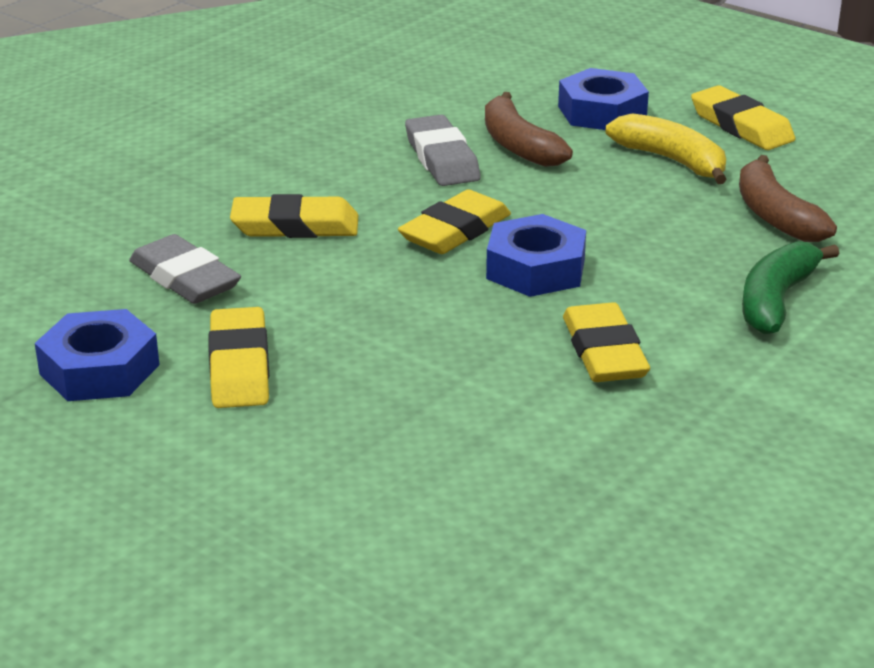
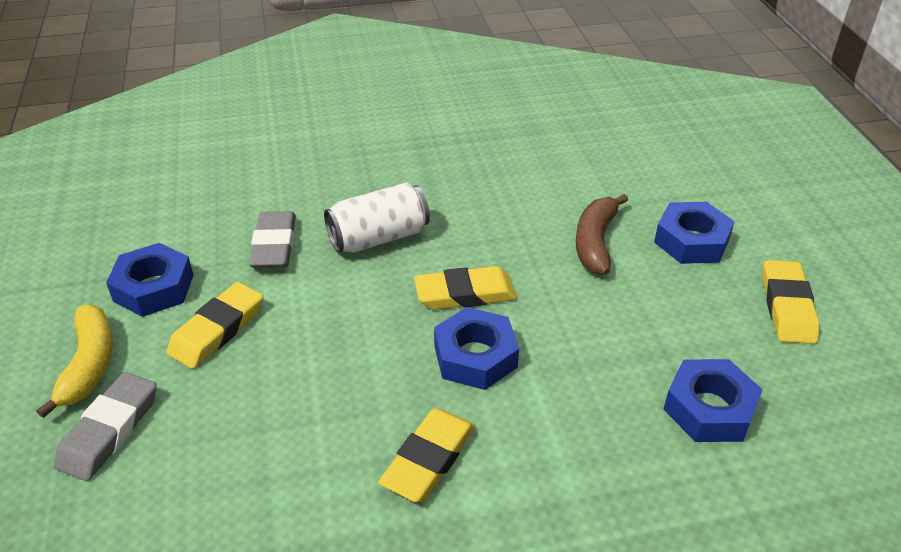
camera: 40 degrees right, 10 degrees up
(295, 226) = (379, 238): yellow eraser -> white can
(441, 158) = (531, 228): grey eraser -> grey eraser (109, 430)
(672, 160) = (690, 312): yellow banana -> yellow banana (89, 365)
(775, 215) = (709, 409): brown banana -> blue nut
(776, 300) = (609, 493): green banana -> none

